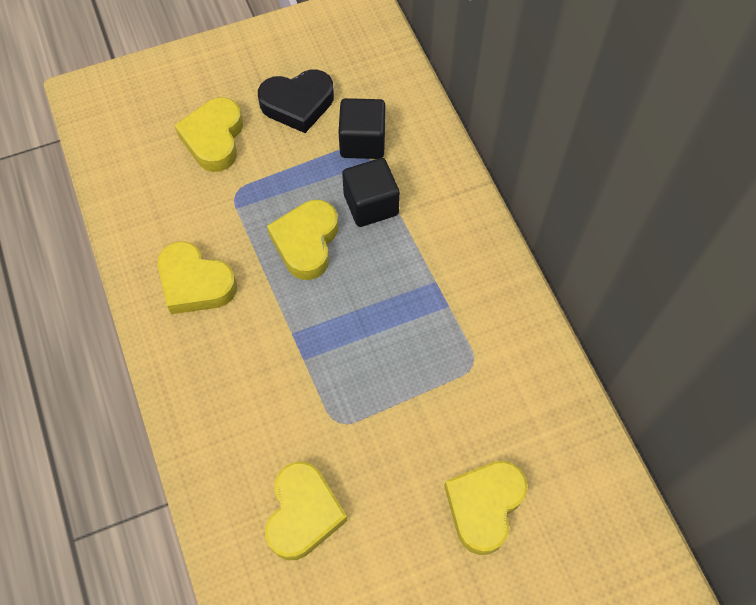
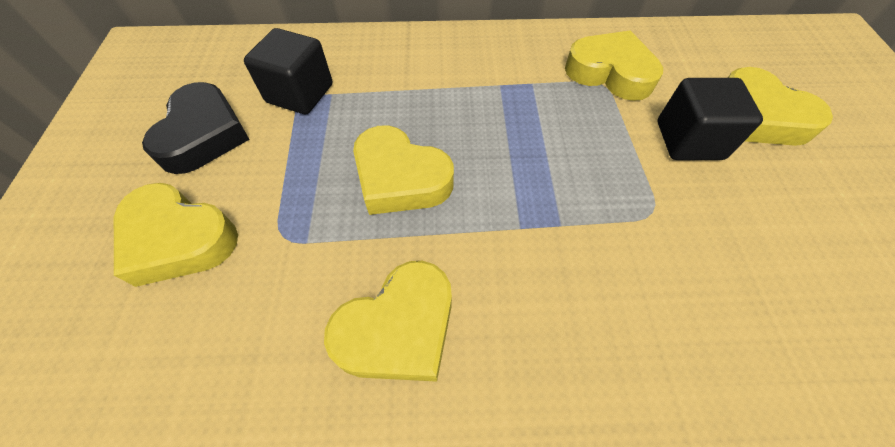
camera: 70 degrees left, 5 degrees down
(303, 513) = (777, 283): yellow heart -> yellow heart (610, 73)
(371, 204) = (383, 108): black cube -> black cube (689, 140)

